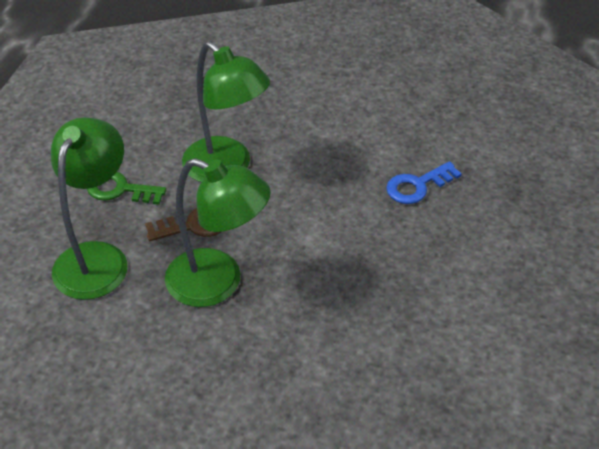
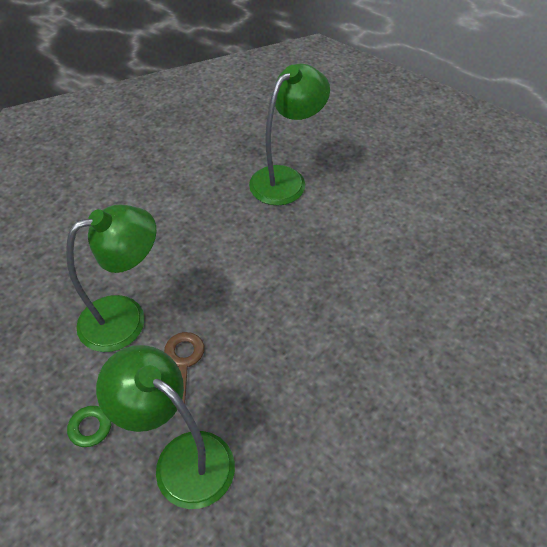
camera: 70 degrees left, 5 degrees up
(218, 283) = (259, 361): green lamp -> green lamp (286, 179)
(418, 186) = (220, 199): blue key -> none

